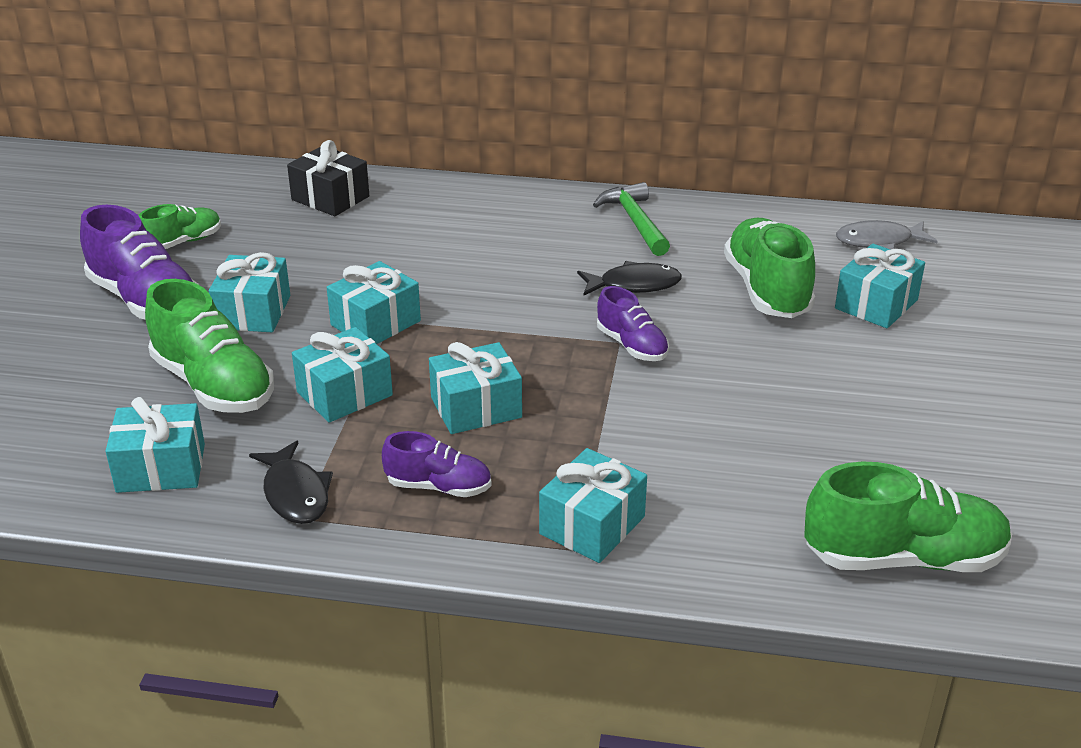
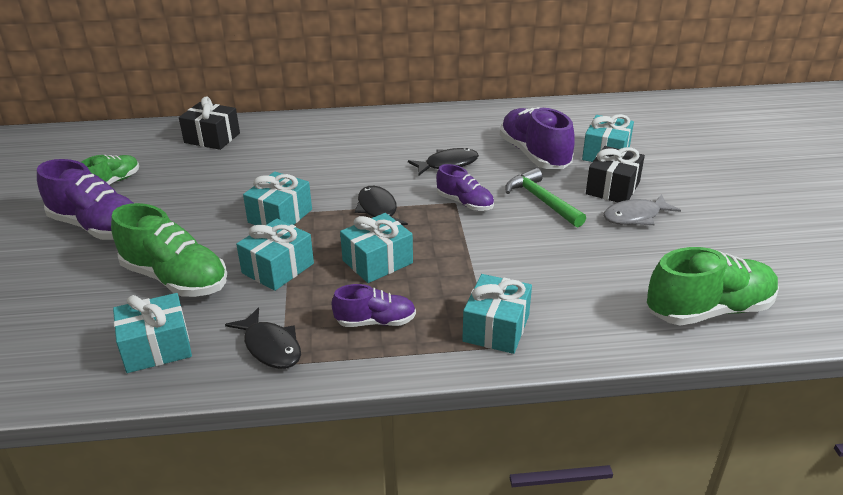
camera: 15 degrees left, 0 degrees up
(253, 312) = (185, 222): turquoise gift -> none
(508, 336) = (378, 210): none -> black fish
(635, 222) = (429, 125): green hammer -> green hammer (542, 201)
(767, 290) = (534, 155): green shoe -> purple shoe
(858, 358) = (612, 188): none -> black gift
(879, 241) = (587, 116): grey fish -> grey fish (635, 216)

